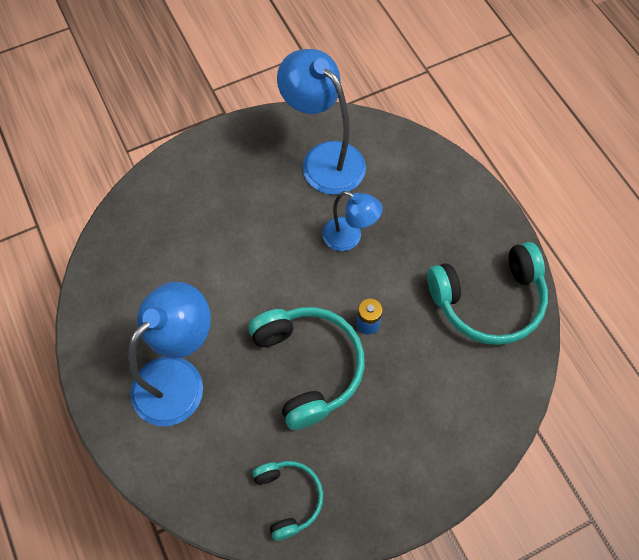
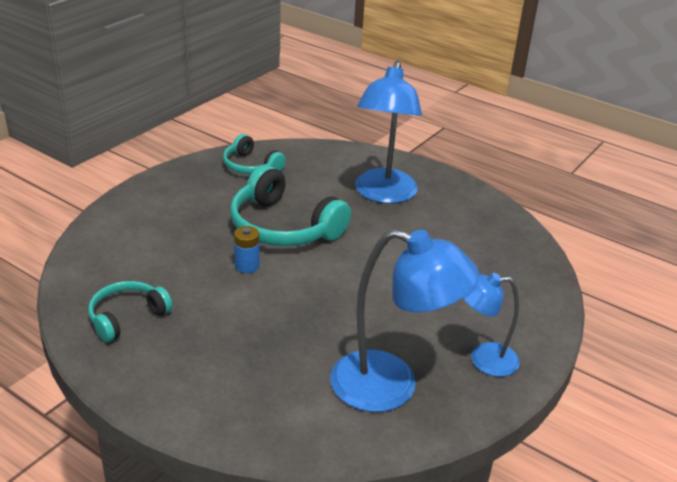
camera: 150 degrees right, 30 degrees down
(349, 238) = (308, 322): blue lamp -> blue lamp (483, 359)
(488, 301) = (127, 317): turquoise headphones -> turquoise headphones, size x0.58

